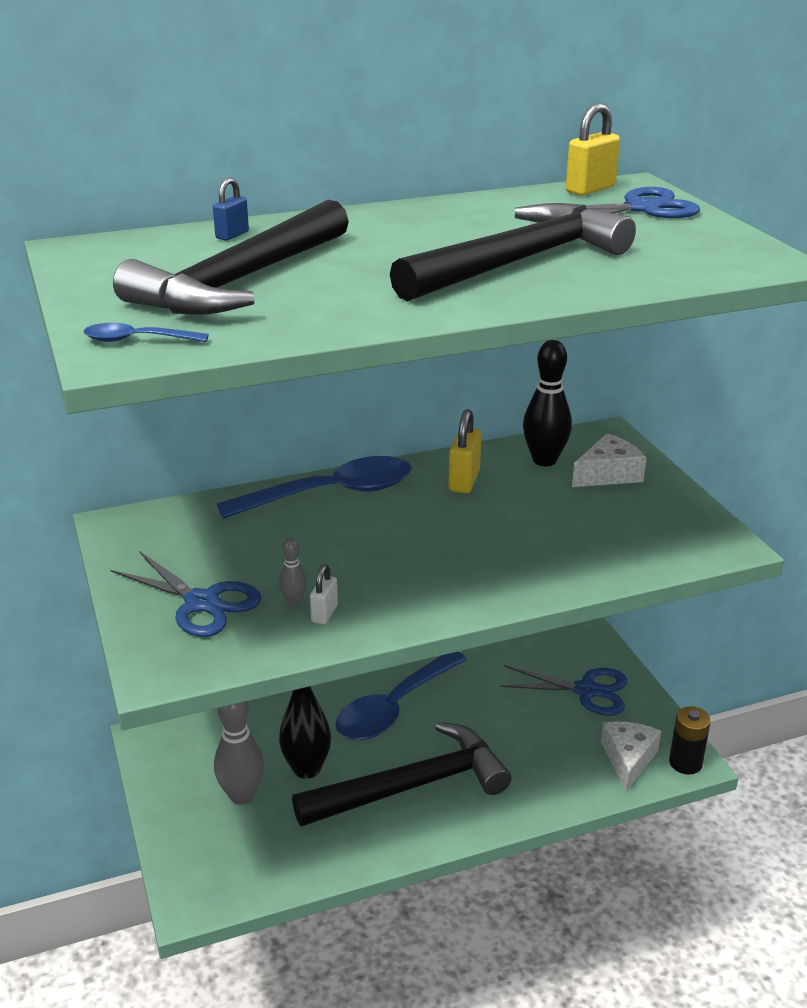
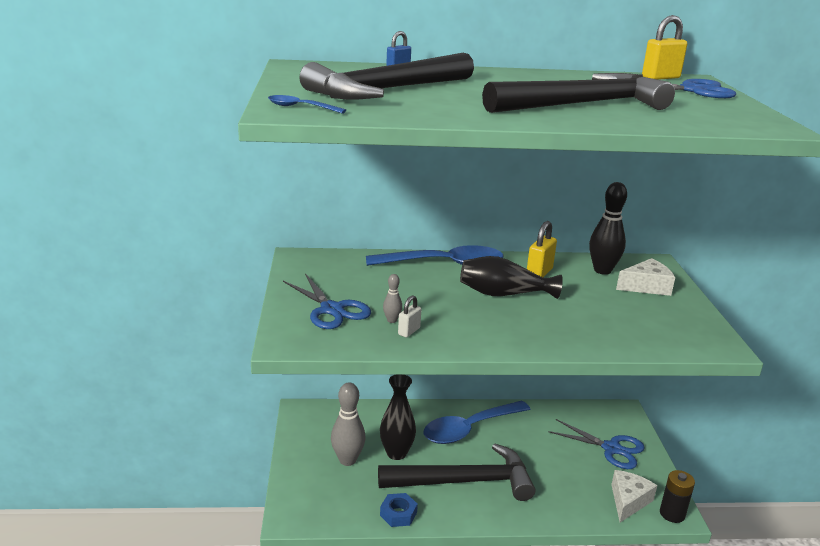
camera: 15 degrees right, 5 degrees down
(339, 856) = (398, 514): none -> blue nut
(429, 525) = (503, 294): none -> black vase

